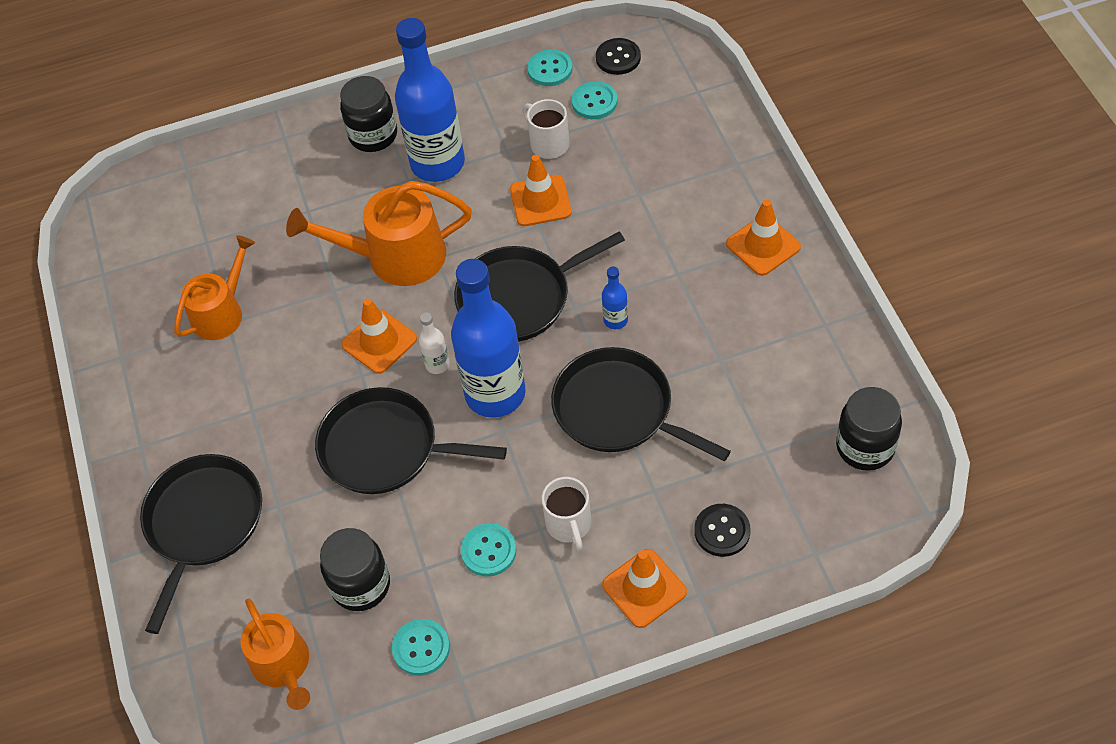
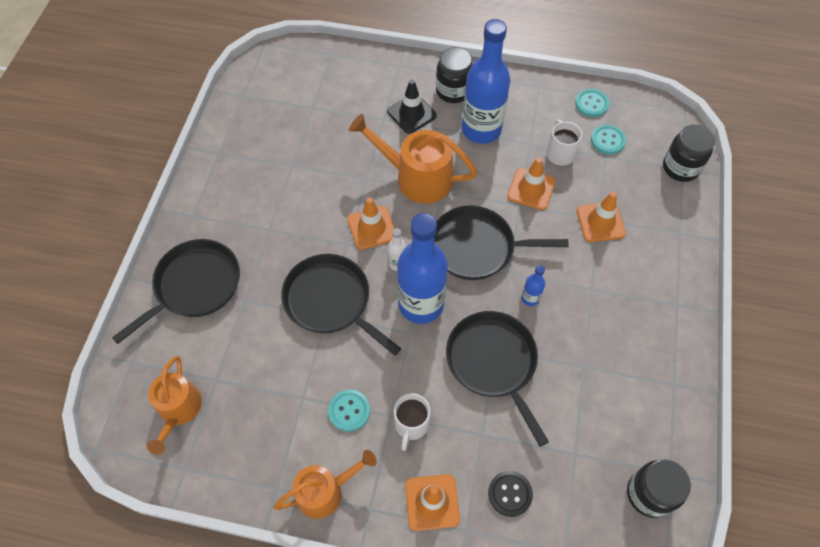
camera: 25 degrees right, 5 degrees up
(221, 313) = (292, 157): orange watering can -> orange watering can (325, 491)
(339, 187) = (411, 114): none -> black traffic cone
(361, 585) = (258, 385): black jar -> black jar (680, 168)
(421, 648) = (266, 452): turquoise button -> none
(618, 58) = (641, 118): black button -> none
(763, 245) = (663, 302): orange traffic cone -> orange traffic cone (600, 222)

